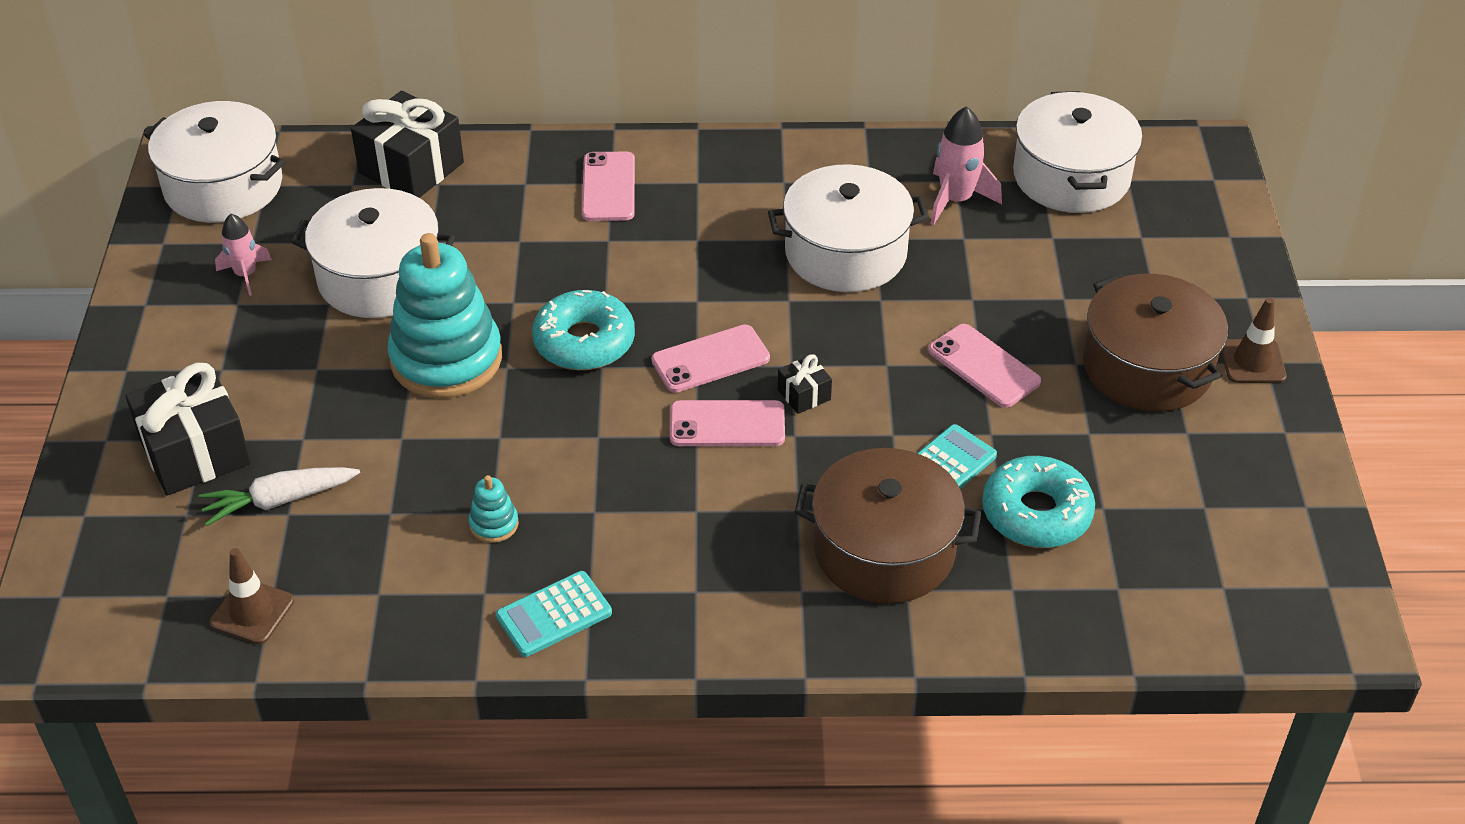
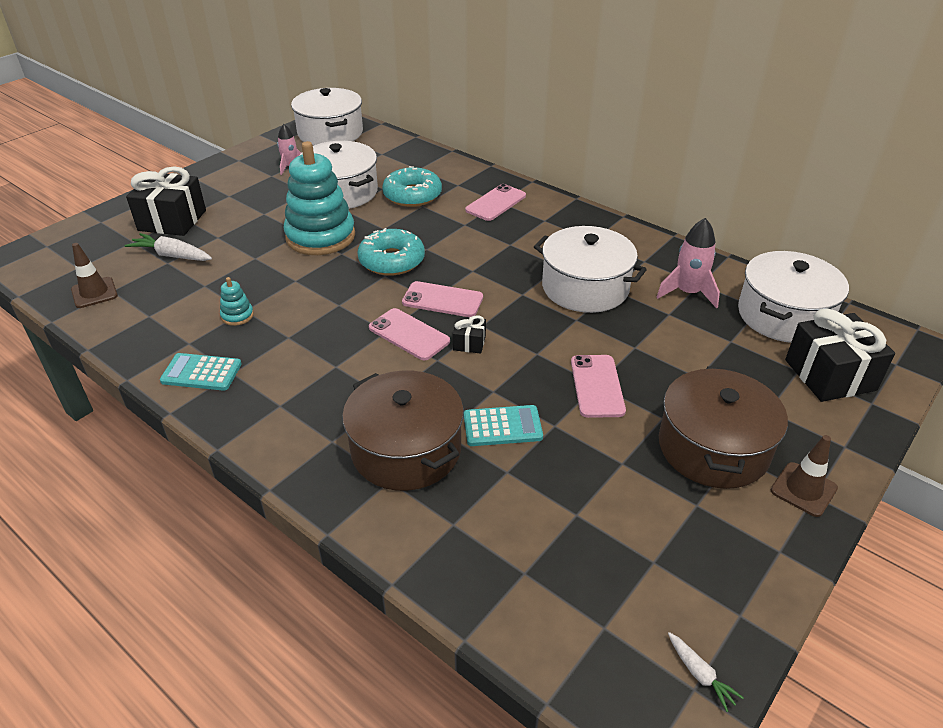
camera: 40 degrees right, 5 degrees down
(411, 168) = (415, 158): black gift -> black gift (830, 375)
(1036, 513) = (526, 489): turquoise donut -> turquoise donut (412, 195)
(1322, 573) = (699, 674): none -> white carrot

